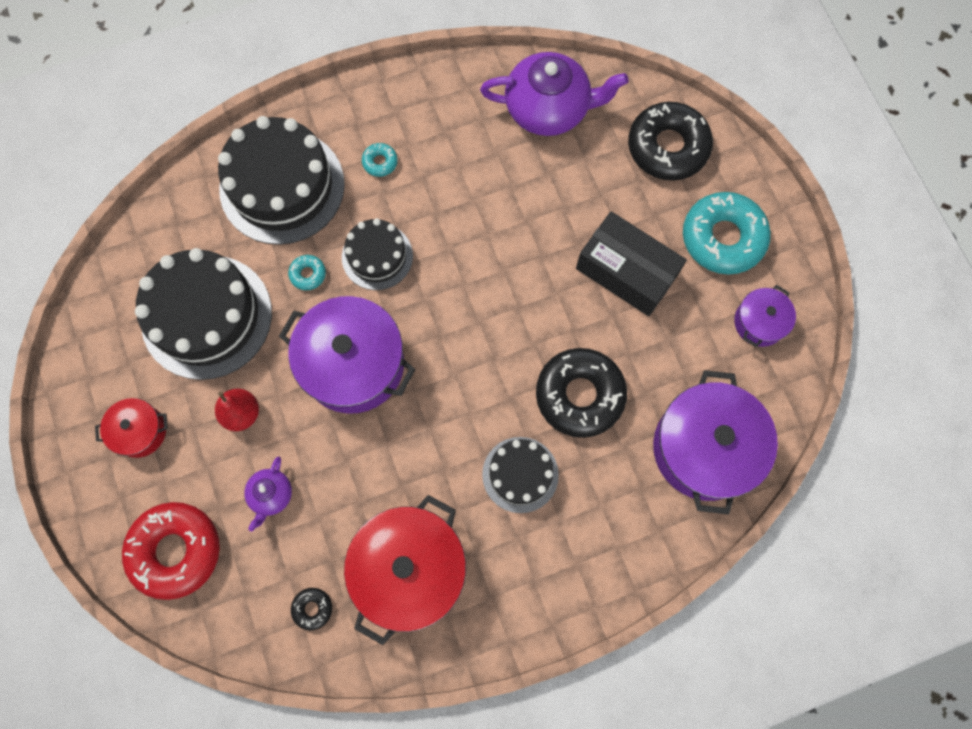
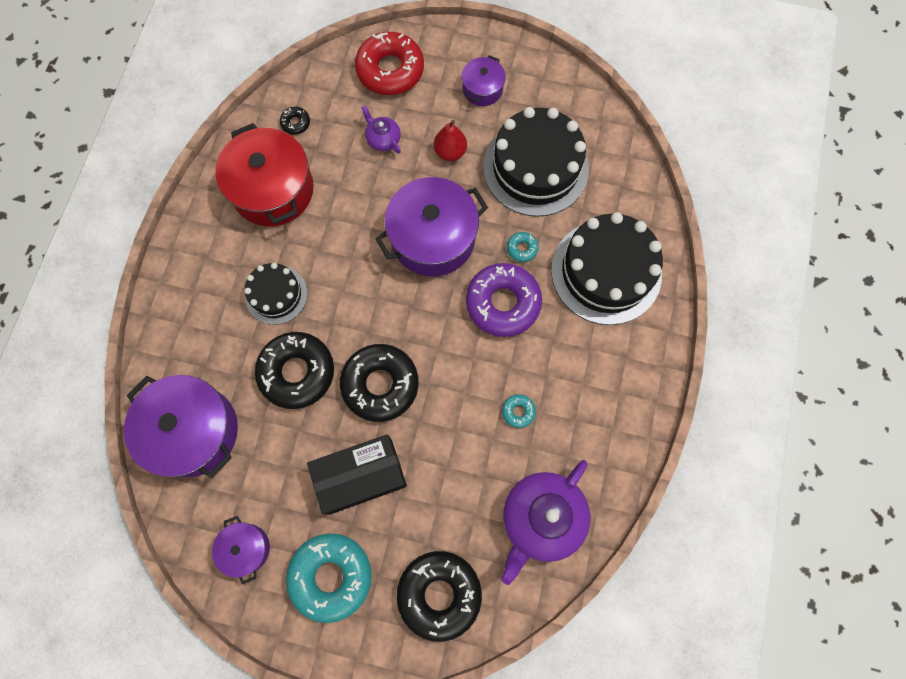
camera: 125 degrees right, 0 degrees up
(140, 431) = (482, 89): red pot -> purple pot
(377, 256) = (503, 303): black cake -> purple donut
(380, 162) = (580, 353): turquoise donut -> turquoise donut (518, 411)
(534, 312) = (380, 384): none -> black donut

